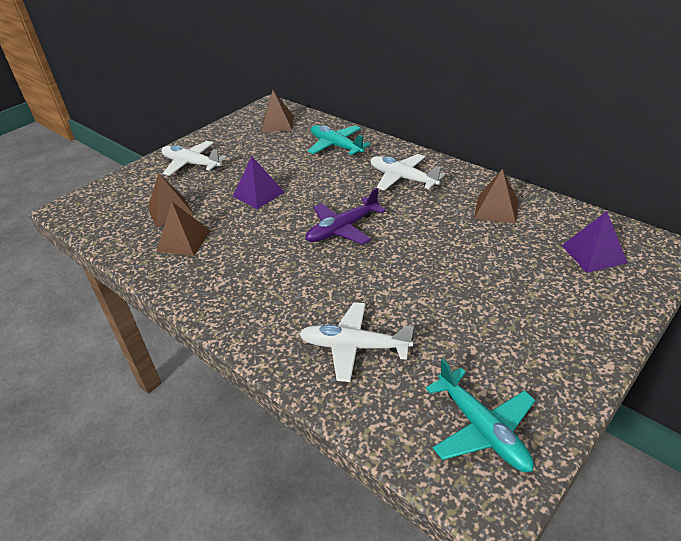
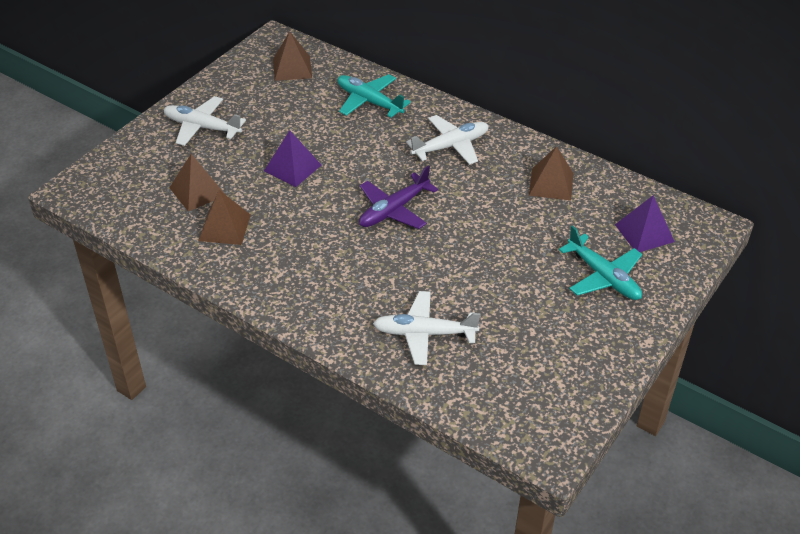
camera: 10 degrees left, 5 degrees up
(403, 178) = (450, 146): white plane -> white plane turned 120 degrees clockwise
(482, 429) = (542, 398): turquoise plane -> turquoise plane (603, 276)

